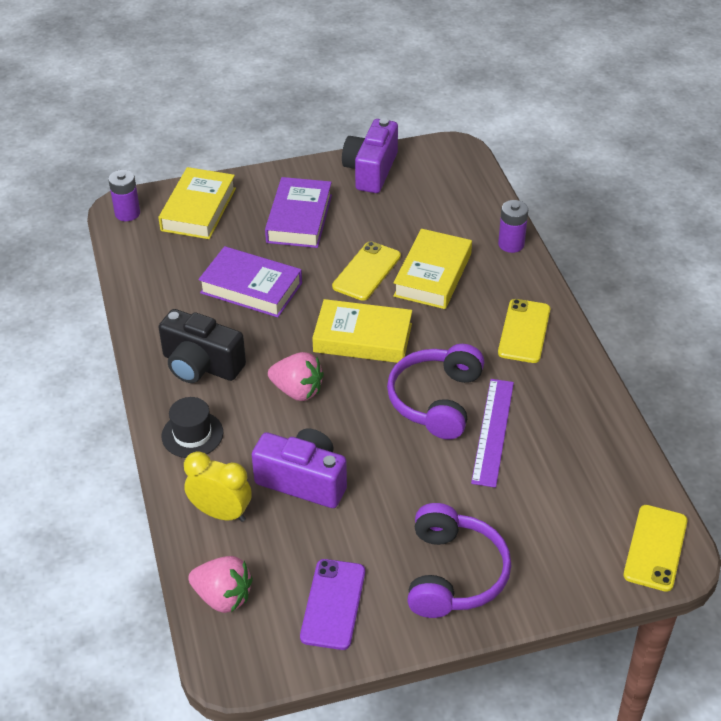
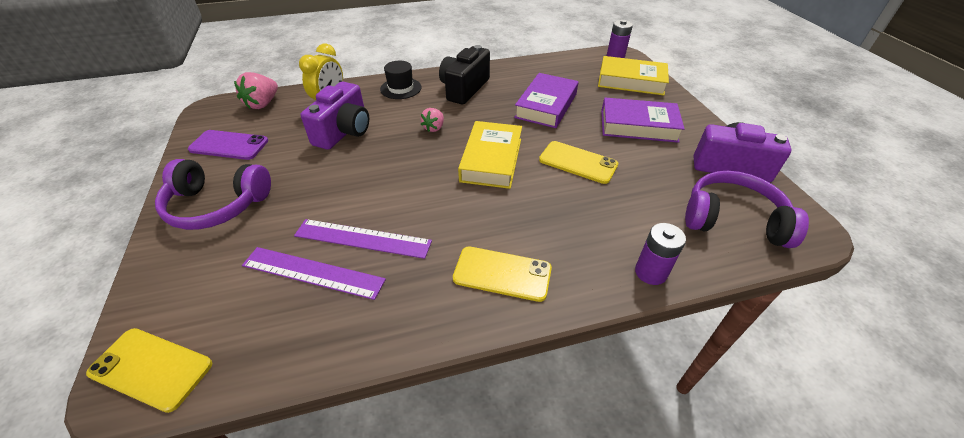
camera: 90 degrees right, 0 degrees up
(297, 391) = (434, 128): pink strawberry -> pink strawberry, size x0.63
(432, 275) = (582, 205): yellow book -> none
(436, 400) = (410, 202): purple headphones -> purple headphones (733, 220)
(540, 461) = (313, 272): none -> purple ruler

